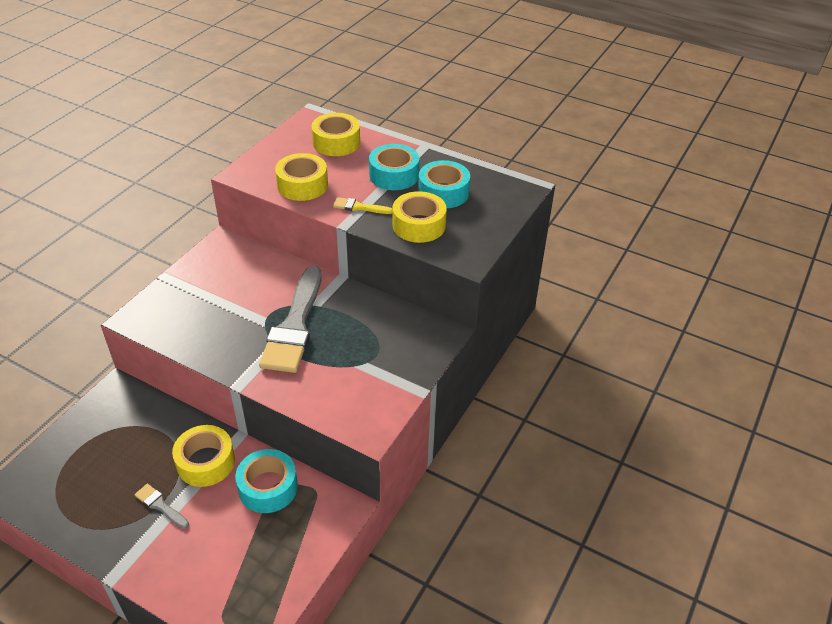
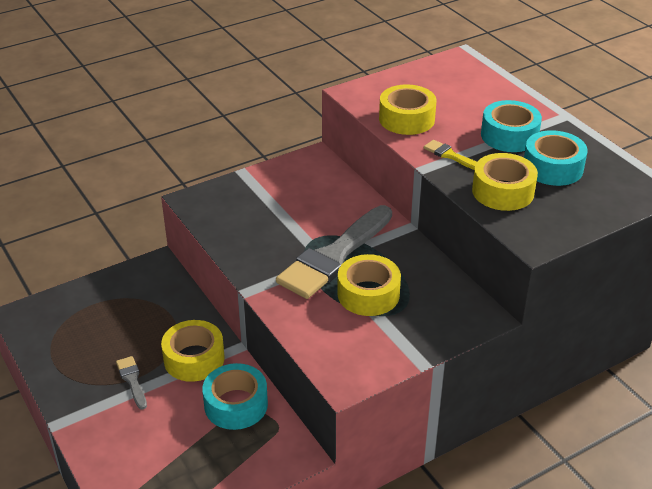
camera: 30 degrees right, 5 degrees down
(336, 142) = (469, 88): yellow tape -> yellow tape (368, 294)

